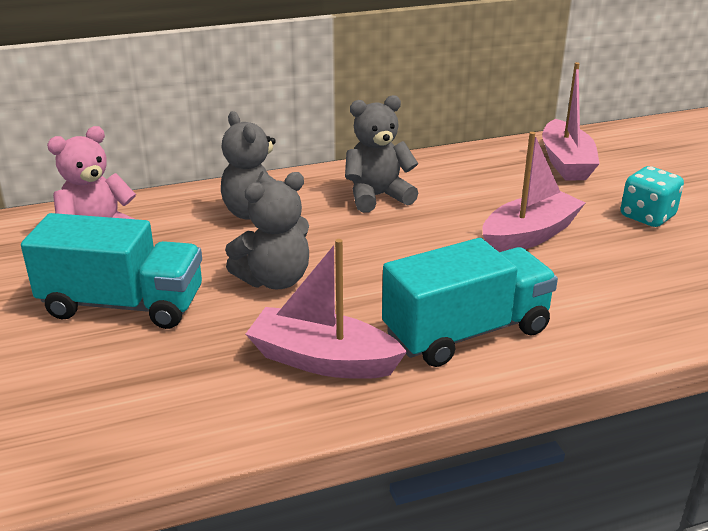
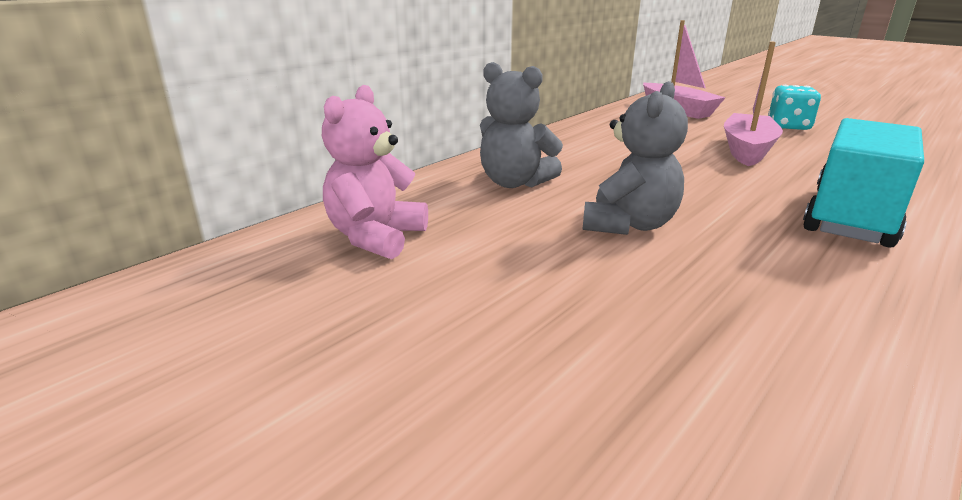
camera: 30 degrees left, 5 degrees down
(123, 305) = (520, 291): turquoise truck -> none
(322, 360) = (804, 273): pink boat -> none
(377, 197) = (592, 151): grey teddy bear -> none

